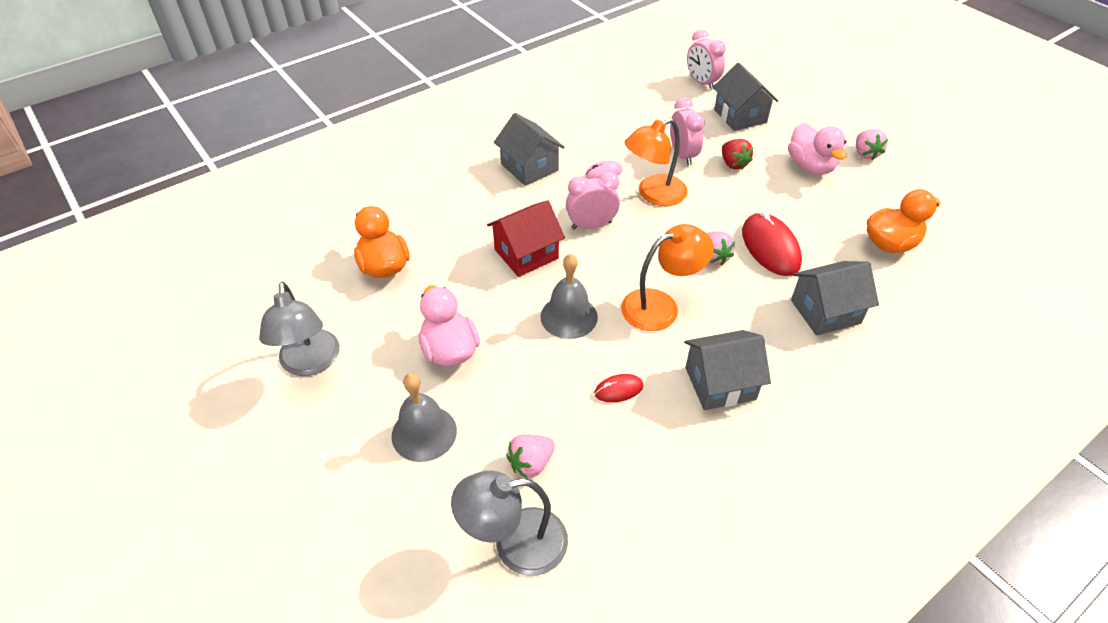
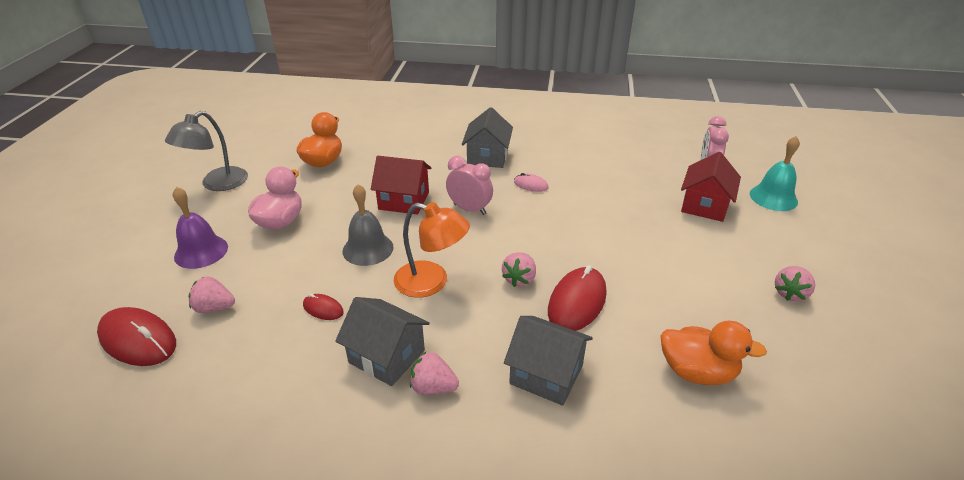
camera: 45 degrees right, 10 degrees down
(424, 433) = (201, 251): grey bell -> purple bell
(515, 544) = (138, 340): grey lamp -> red mouse
(653, 194) = (544, 216): orange lamp -> none
(682, 155) = (609, 205): pink clock -> none
(733, 164) = (642, 232): red strawberry -> none
(740, 116) = (704, 205): grey house -> red house
(769, 83) = (773, 197): none -> turquoise bell
(780, 377) = (433, 387): none -> pink strawberry
(810, 166) = (713, 271): pink duck -> none

